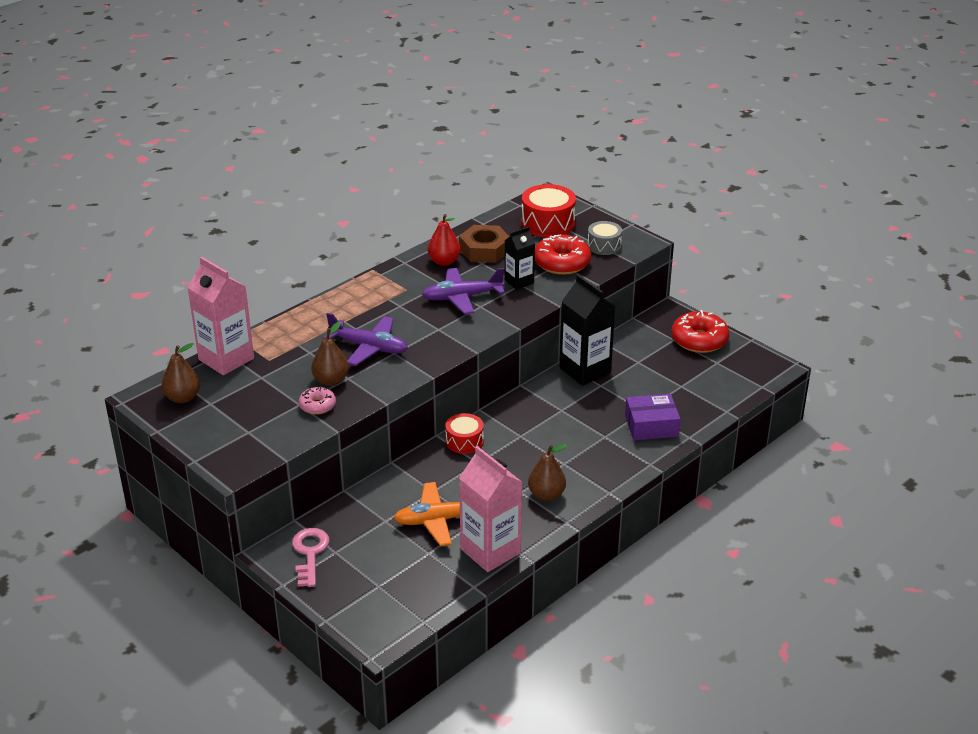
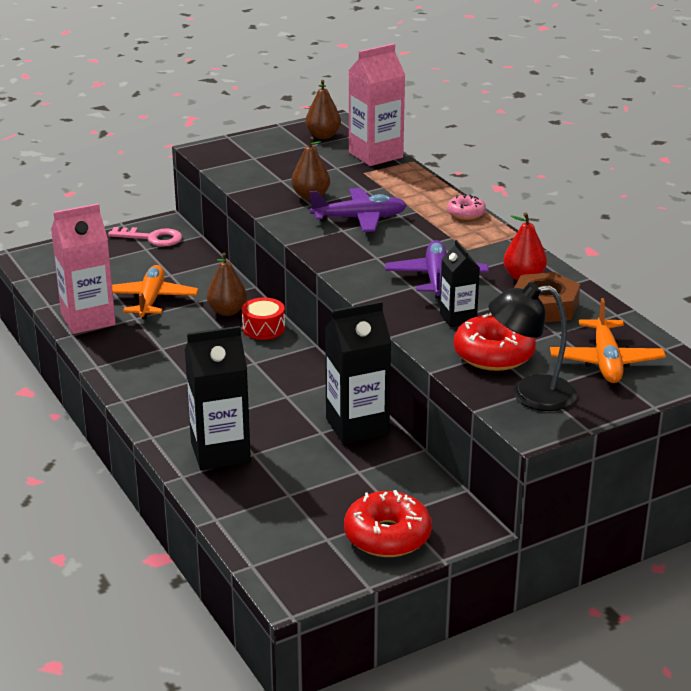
camera: 105 degrees right, 5 degrees down
(317, 406) = (273, 187): pink donut -> pink donut (466, 213)
(369, 347) = (359, 218): purple plane -> purple plane turned 135 degrees counterclockwise
(546, 495) = (146, 361): brown pear -> brown pear (227, 311)
(548, 223) = (606, 361): red drum -> orange plane
(604, 246) = (530, 394): grey drum -> black lamp
(651, 425) = (220, 452): purple box -> black carton

